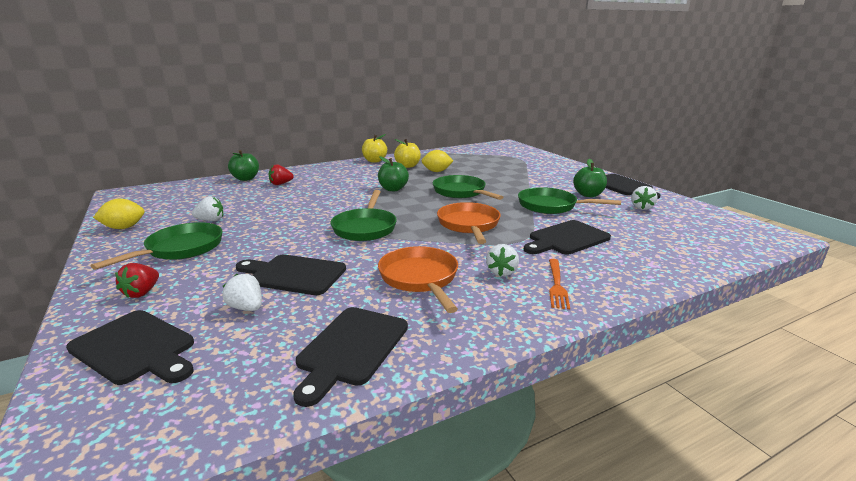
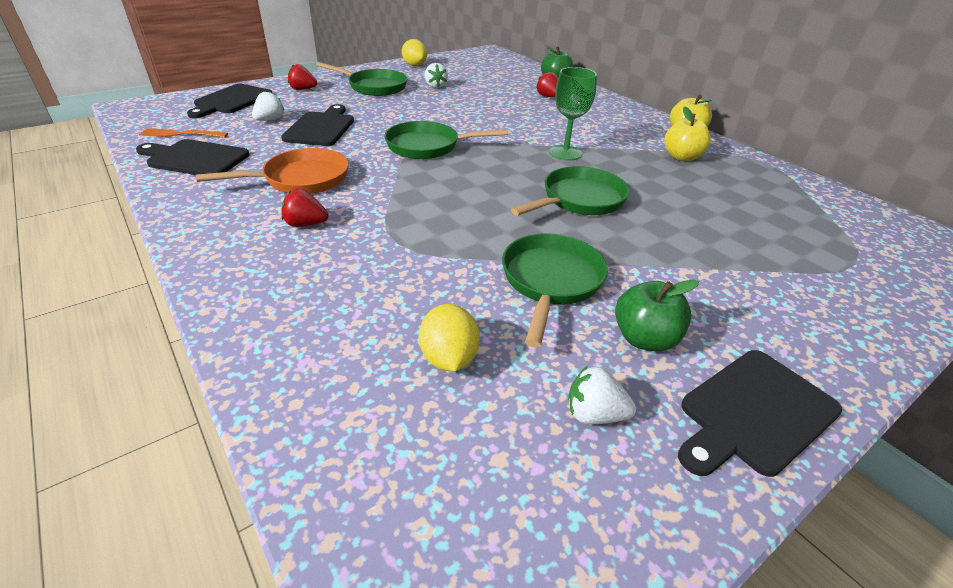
camera: 80 degrees right, 15 degrees up
(393, 189) = (565, 153): green apple -> green goblet
(436, 171) = (672, 179): yellow lemon -> yellow lemon (449, 358)
(469, 225) = (447, 205): orange pan -> none
(501, 272) = (305, 224): white strawberry -> red strawberry
(557, 285) = (263, 260): orange fork -> orange fork (180, 134)
(566, 239) = (405, 283): black cutting board -> none

